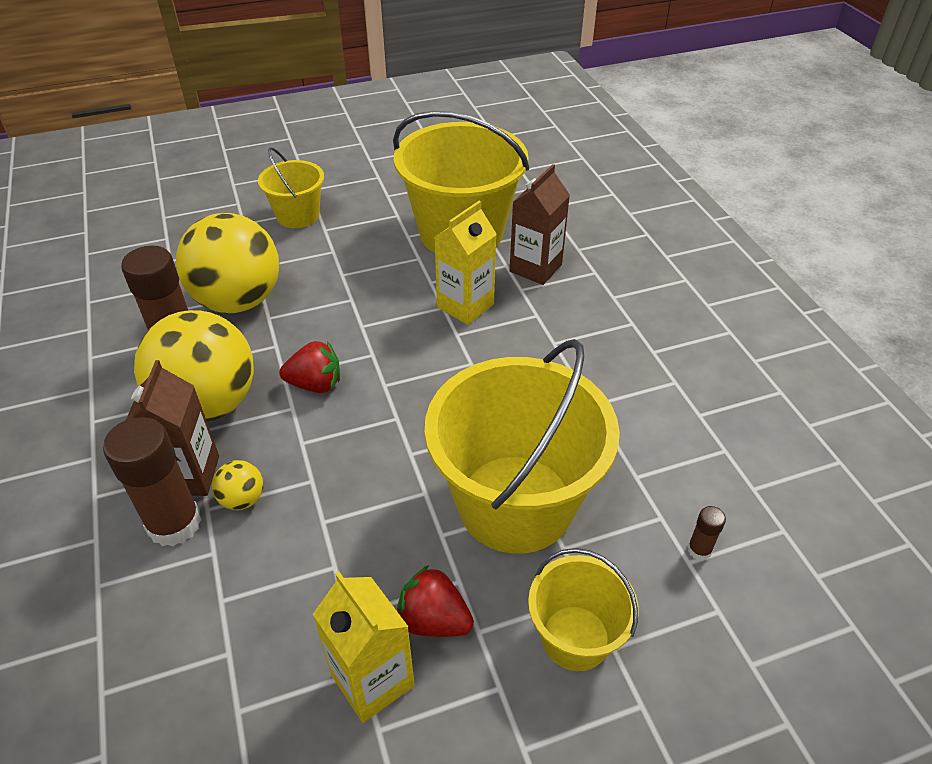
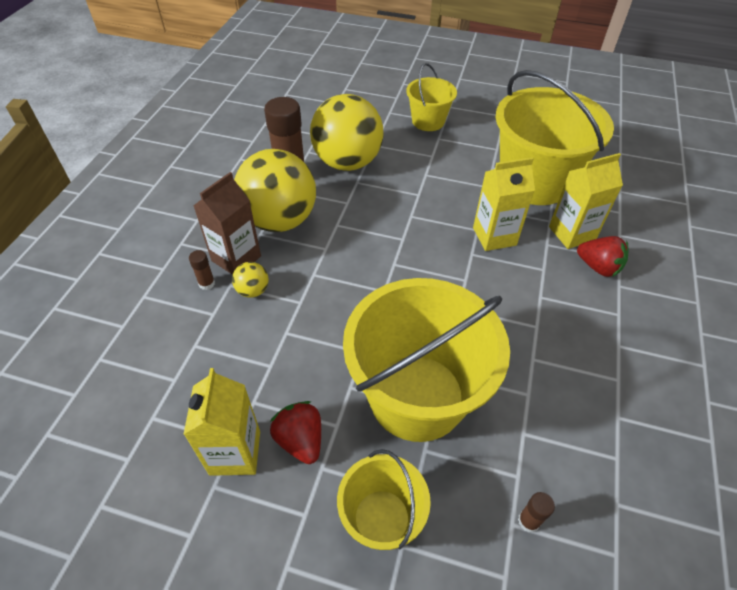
camera: 35 degrees right, 5 degrees up
(174, 523) = (207, 283): brown glue stick -> brown glue stick, size x0.44
(315, 384) = (351, 240): red strawberry -> red strawberry (598, 267)
(535, 268) = (571, 233): brown carton -> yellow carton

